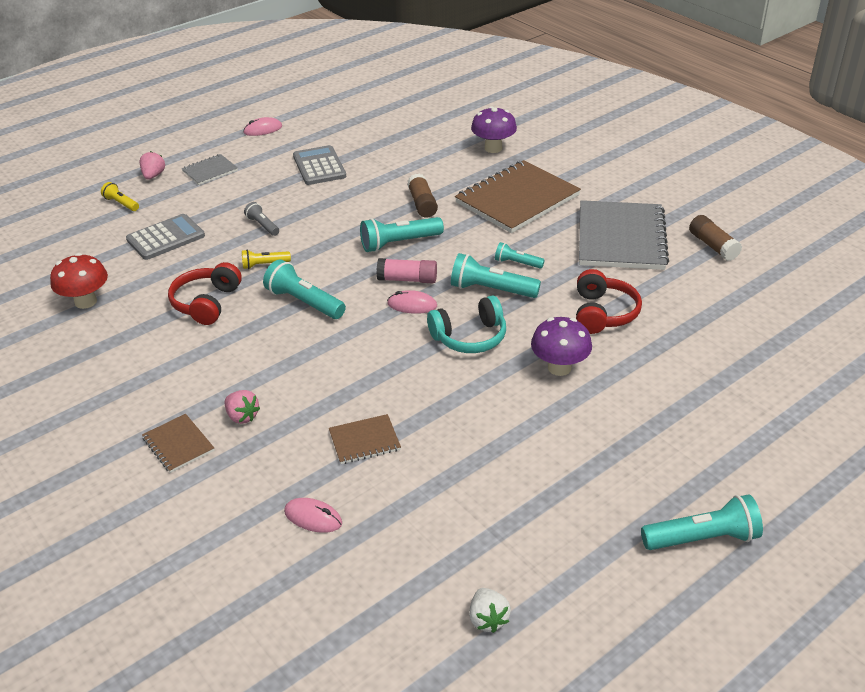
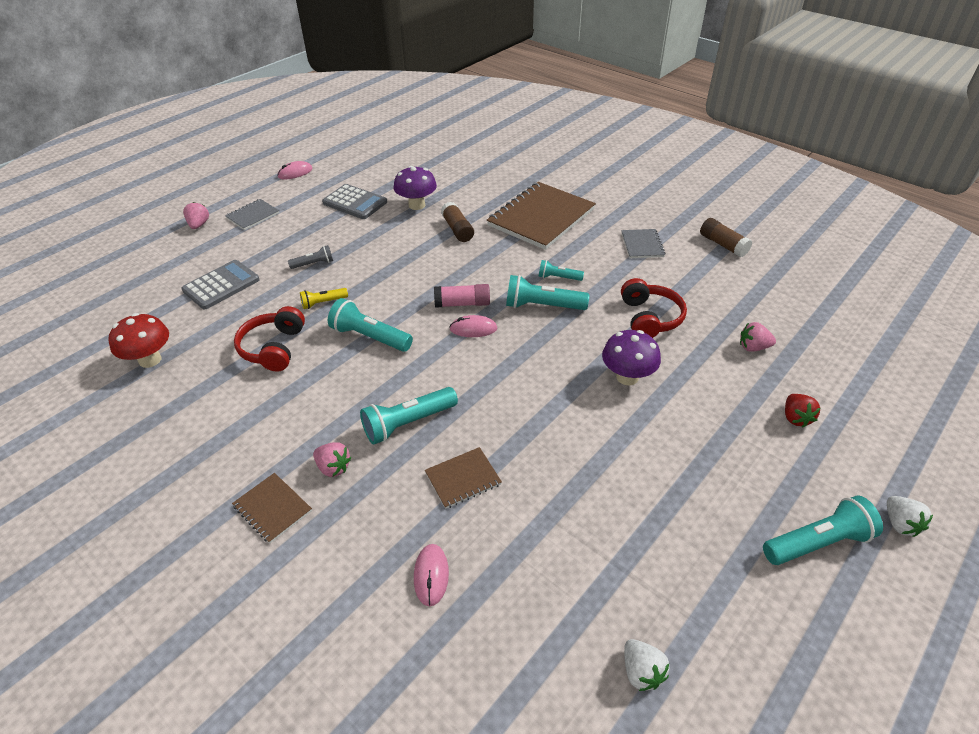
camera: 10 degrees left, 5 degrees up
(121, 203) = (171, 255): yellow flashlight -> none
(263, 225) = (313, 264): grey flashlight -> grey flashlight turned 120 degrees clockwise
(313, 517) = (431, 575): pink mouse -> pink mouse turned 75 degrees clockwise
(319, 166) = (355, 202): grey calculator -> grey calculator turned 150 degrees clockwise
(399, 243) = (446, 269): turquoise flashlight -> turquoise flashlight (408, 423)
(469, 337) = (535, 355): turquoise headphones -> none
(493, 148) = (507, 173): purple mushroom -> purple mushroom (417, 205)
(621, 238) = (642, 245): grey notebook -> grey notebook, size x0.47
(706, 353) = (753, 347): none -> pink strawberry
(726, 425) = (795, 418): none -> red strawberry
(796, 533) = (900, 524): none -> white strawberry

